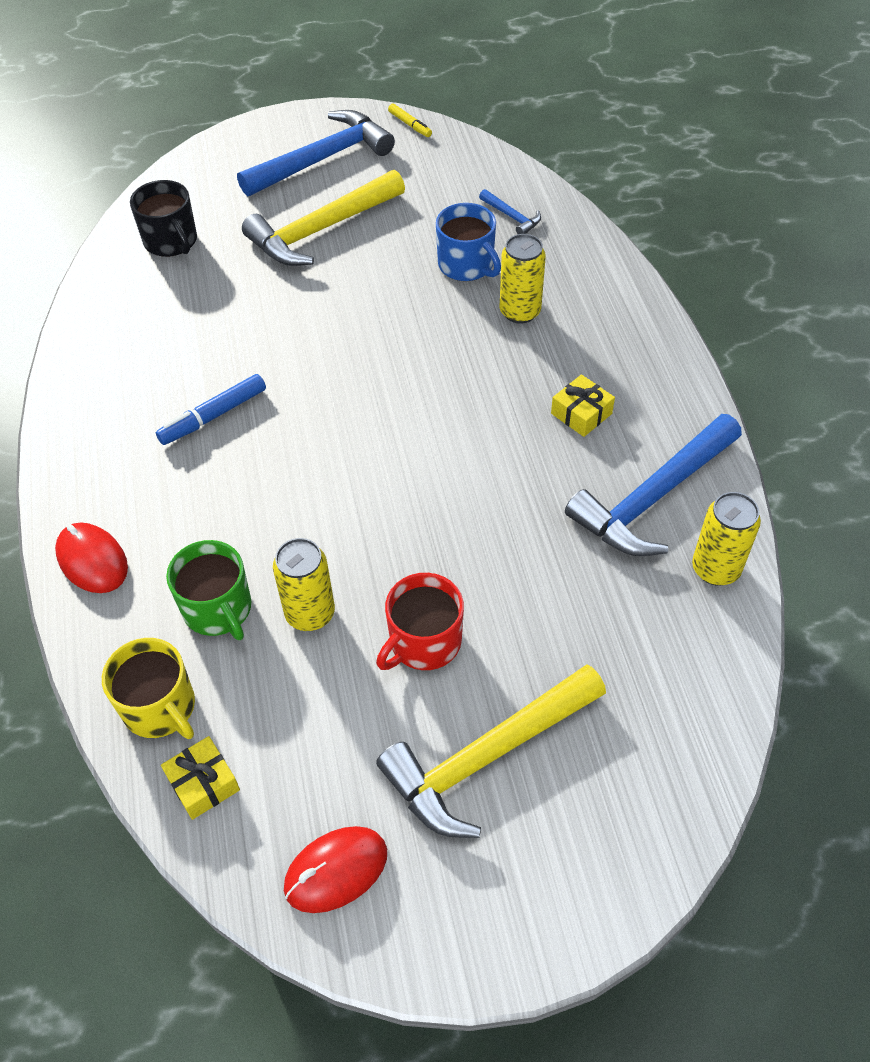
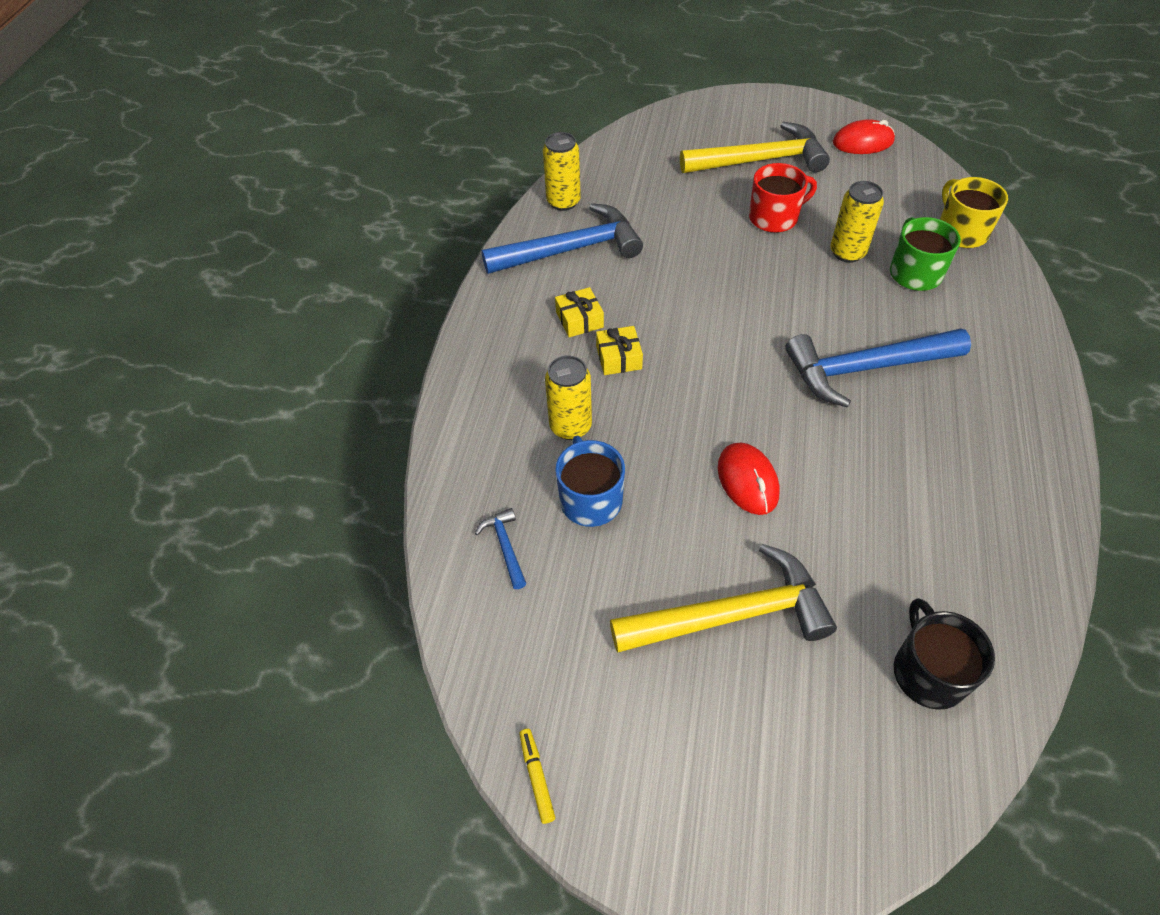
camera: 155 degrees left, 0 degrees up
(92, 560) = (1014, 331): red mouse -> red mouse (747, 480)
(203, 783) = (935, 191): yellow gift -> yellow gift (618, 358)
(213, 416) = (900, 419): blue marker -> none
(322, 159) = (688, 753): blue hammer -> blue hammer (865, 368)

